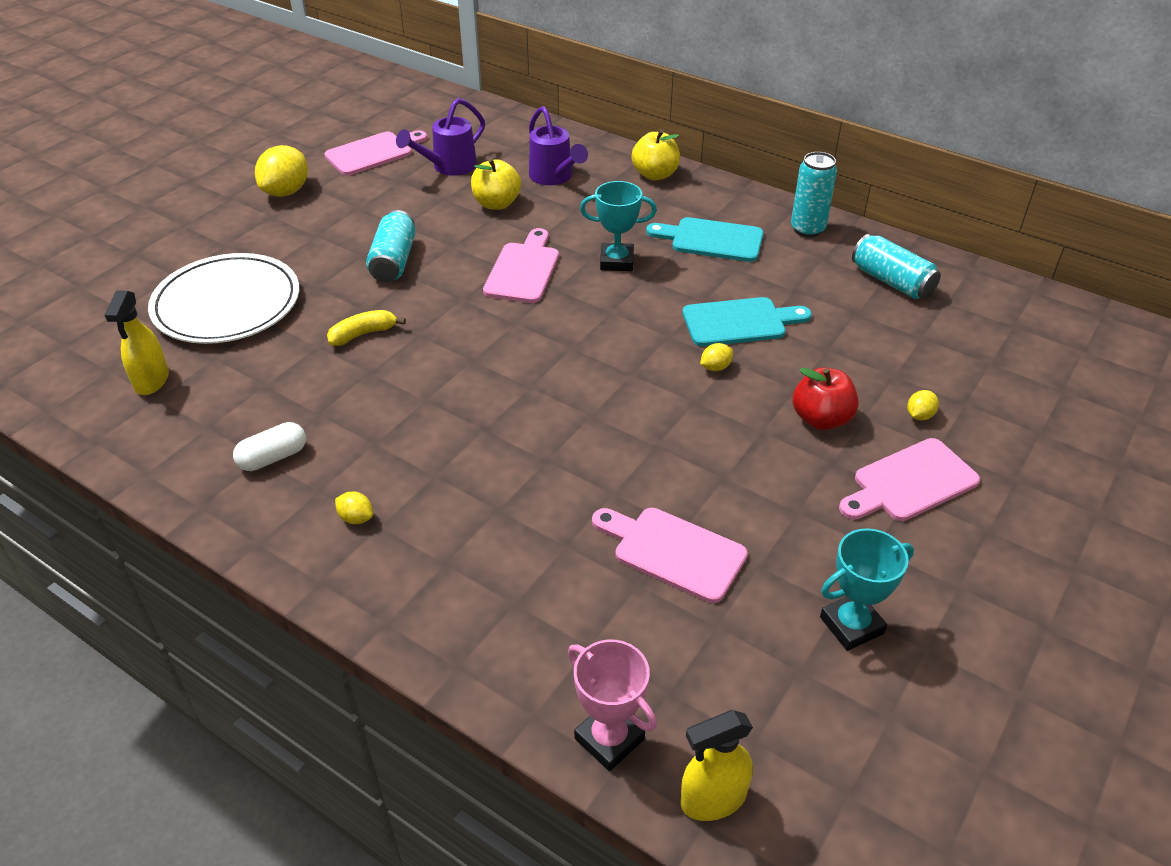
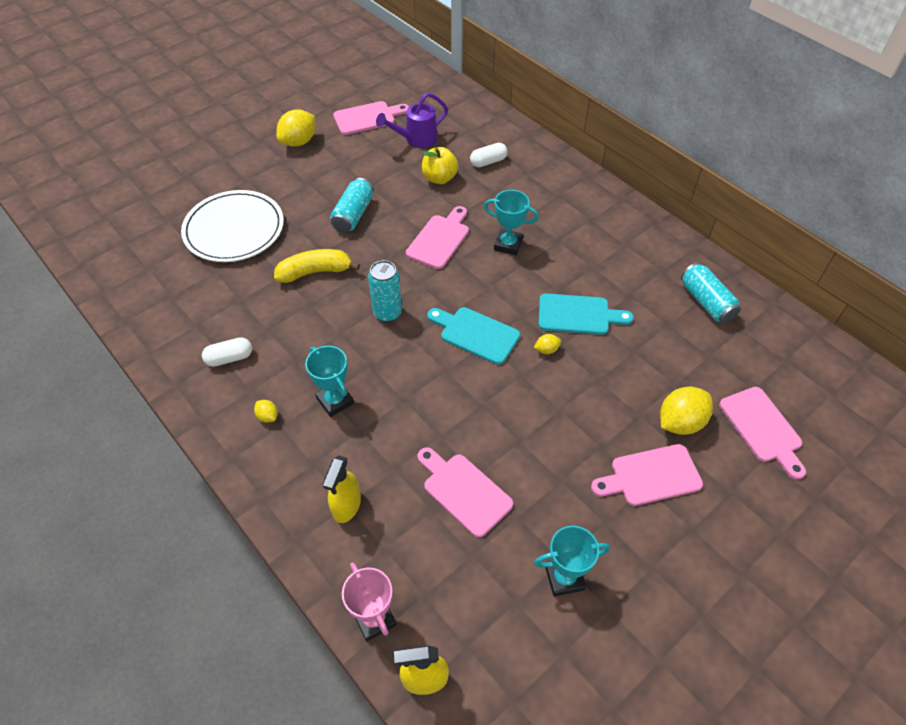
camera: 15 degrees right, 10 degrees up
(151, 381) = (171, 281): yellow spray bottle -> yellow spray bottle (346, 506)
(363, 334) = (315, 272): yellow banana -> yellow banana, size x1.52
(449, 480) = (335, 401): none -> turquoise trophy
(554, 177) = (488, 162): purple watering can -> white capsule
(655, 174) = (563, 172): yellow apple -> none
(711, 240) = (584, 239): turquoise cutting board -> turquoise cutting board (476, 334)
(807, 229) = (660, 242): turquoise can -> turquoise can (387, 313)
(821, 419) = (606, 409): red apple -> none
(919, 415) = (680, 422): yellow lemon -> yellow lemon, size x2.11
(1021, 402) = (762, 428): none -> pink cutting board

